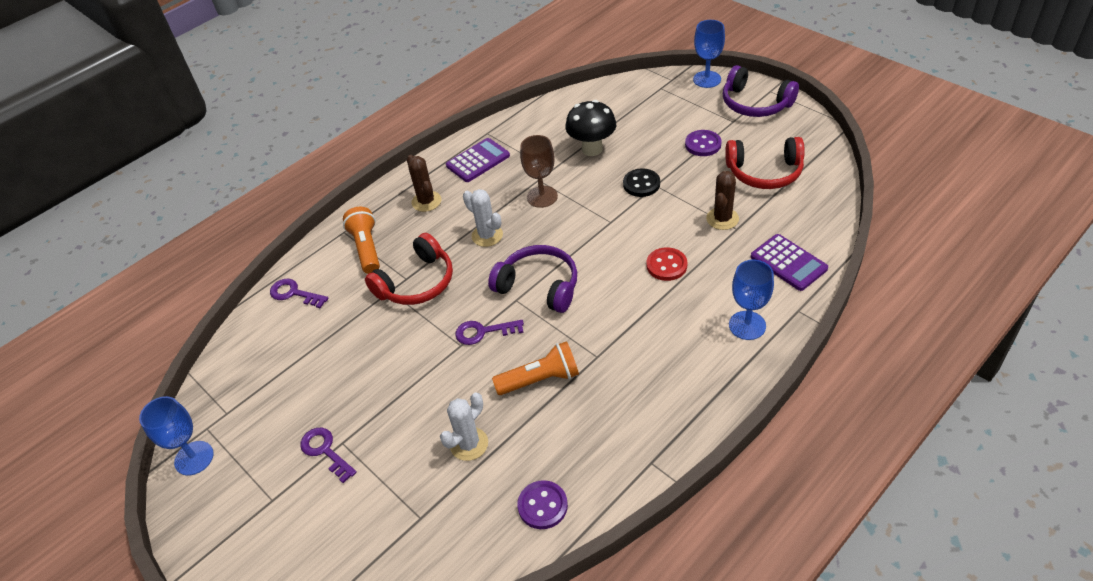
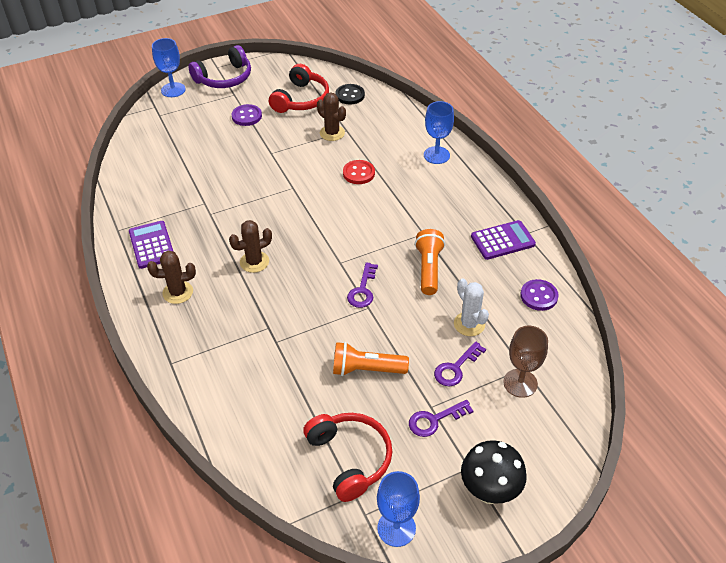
camera: 75 degrees left, 0 degrees up
(294, 293) = (230, 417): purple key -> purple key (456, 368)
(366, 248) = (208, 349): orange flashlight -> orange flashlight (366, 369)
(417, 283) = (279, 321): red headphones -> red headphones (350, 458)
(487, 235) = (254, 262): white cactus -> brown cactus
(539, 286) = (334, 245): purple headphones -> none
(542, 197) = (233, 217): brown goblet -> brown goblet (520, 383)
(592, 149) = (200, 173): black mushroom -> black mushroom (489, 491)
(641, 184) = (264, 159): black button -> black button (350, 95)
(788, 263) = (394, 119): purple calculator -> purple calculator (502, 240)

